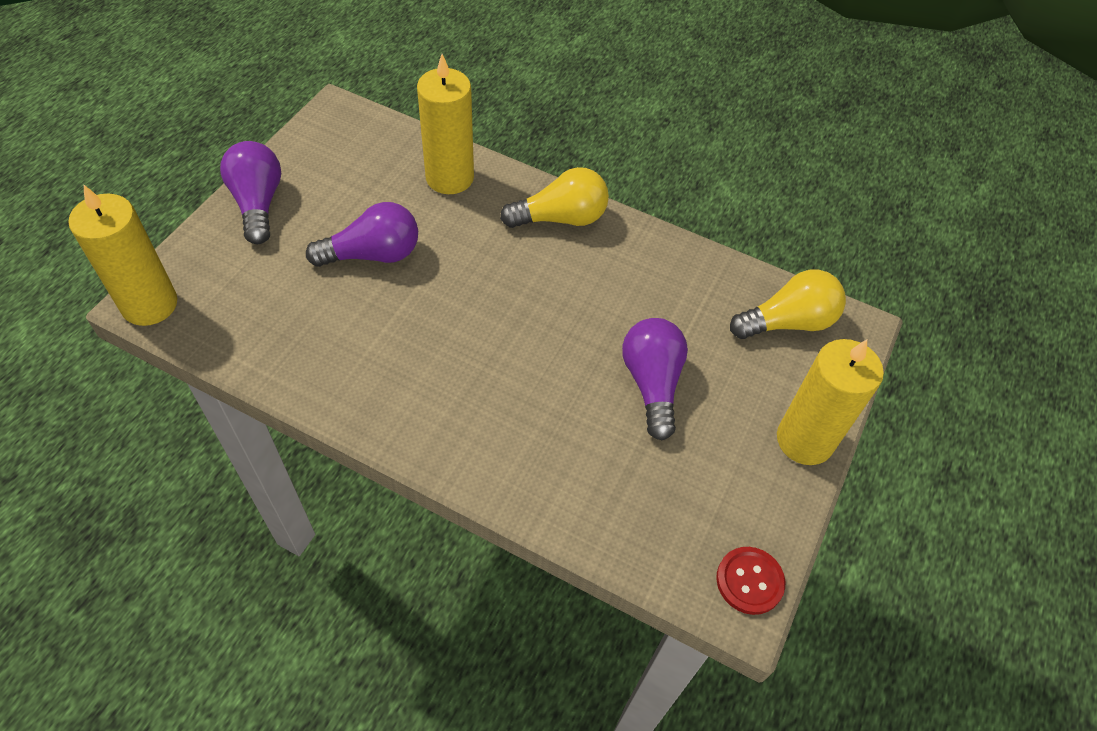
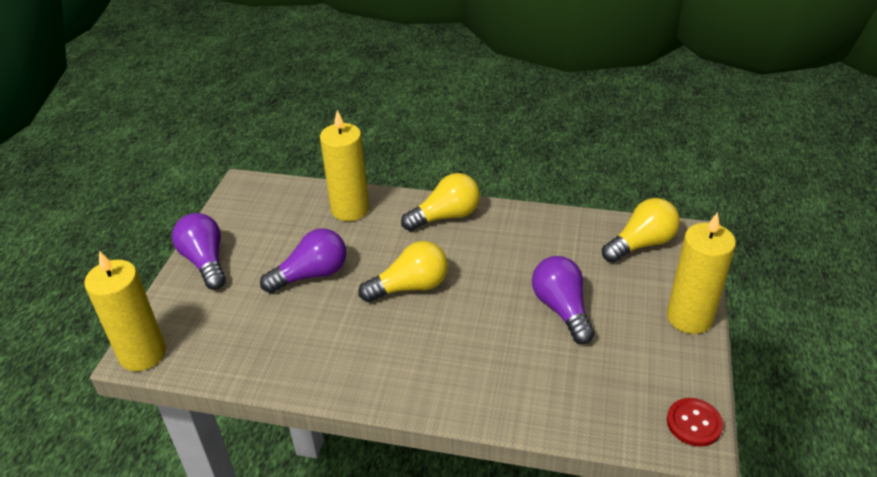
camera: 10 degrees left, 15 degrees down
(482, 303) = (410, 287): none -> yellow light bulb

